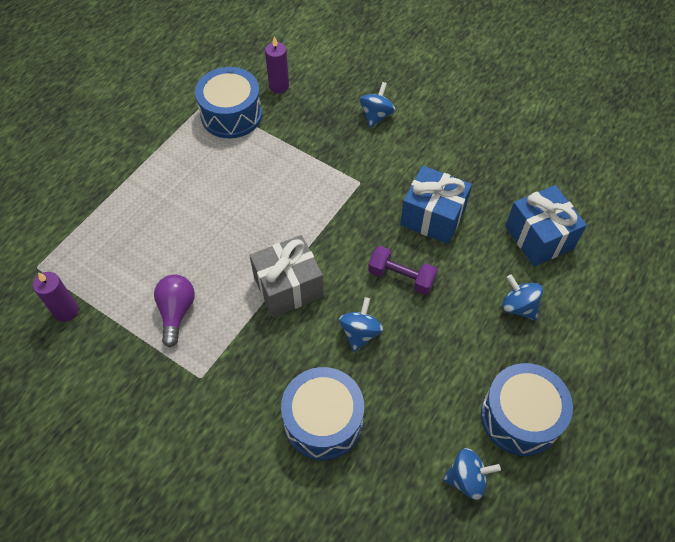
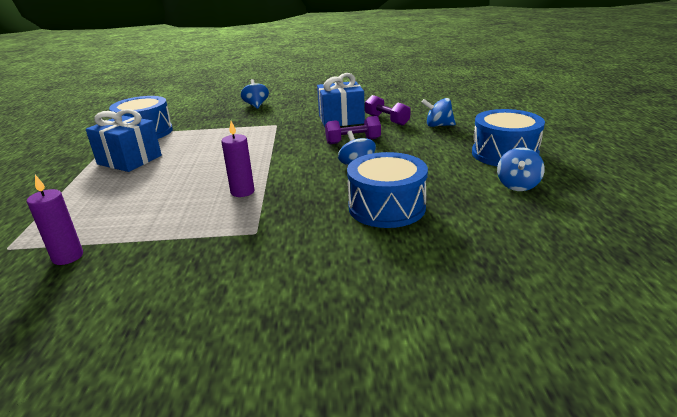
camera: 35 degrees left, 30 degrees down
(176, 312) = (193, 214): purple light bulb -> none
(279, 86) = (172, 115): purple candle -> purple candle (242, 192)
(288, 287) = (278, 171): grey gift -> none
(467, 479) = (517, 185): blue spinning top -> blue spinning top turned 150 degrees clockwise
(477, 254) = (387, 120): none -> purple dumbbell
(539, 237) = (412, 106): blue gift -> blue gift (129, 160)

